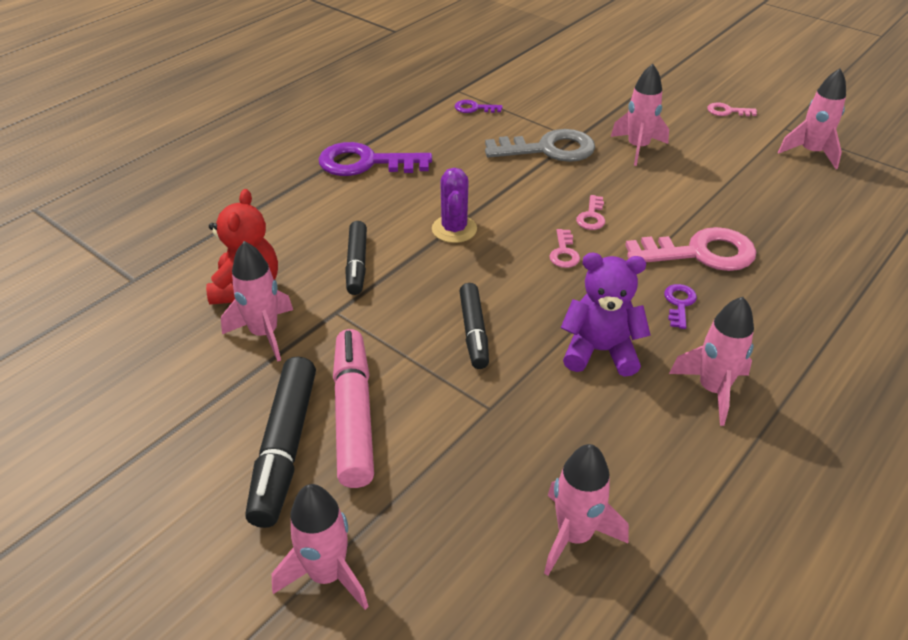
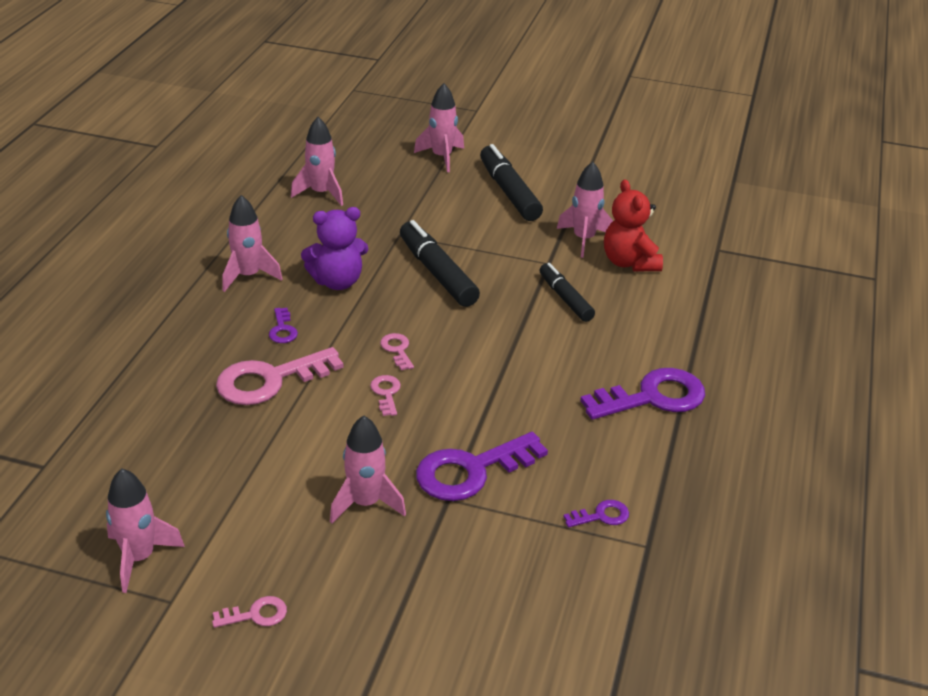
camera: 155 degrees right, 5 degrees down
(354, 415) = (482, 213): pink marker -> none
(454, 229) = (508, 348): purple cactus -> none
(473, 332) = (437, 273): black marker -> black marker, size x1.55
(548, 149) = (471, 471): grey key -> purple key

